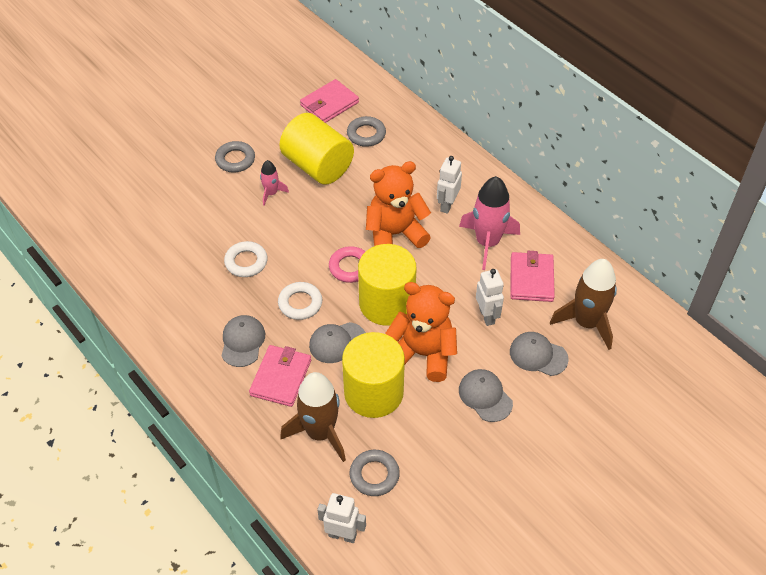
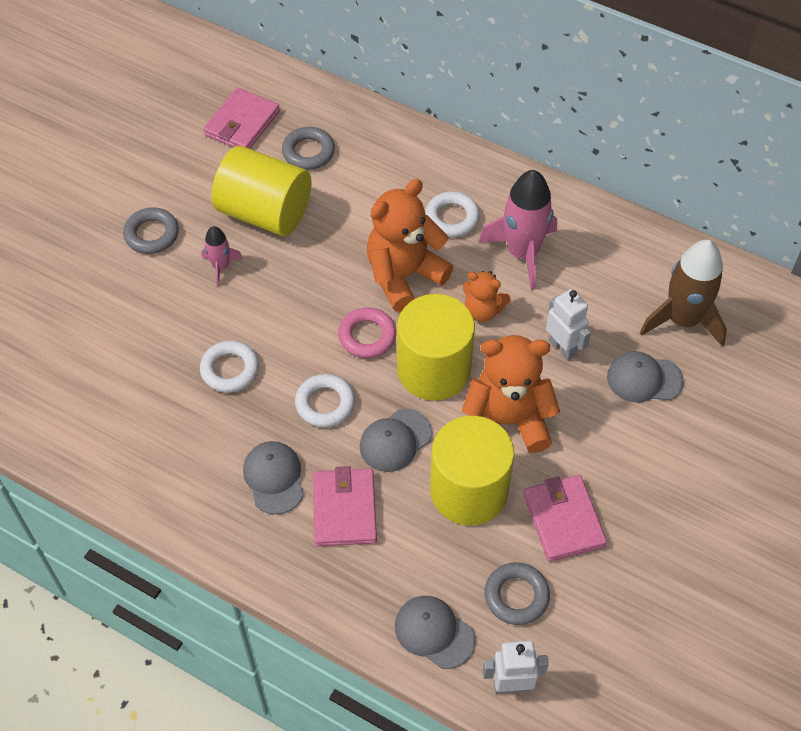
camera: 20 degrees left, 5 degrees up
(320, 432) = (426, 564): brown rocket -> none
(440, 273) = (483, 310): none -> orange teddy bear
(447, 205) = (452, 218): white robot -> white ring
(485, 396) = (604, 451): grey cap -> grey cap (434, 632)
(531, 279) = (595, 284): pink wallet -> pink wallet (563, 520)

